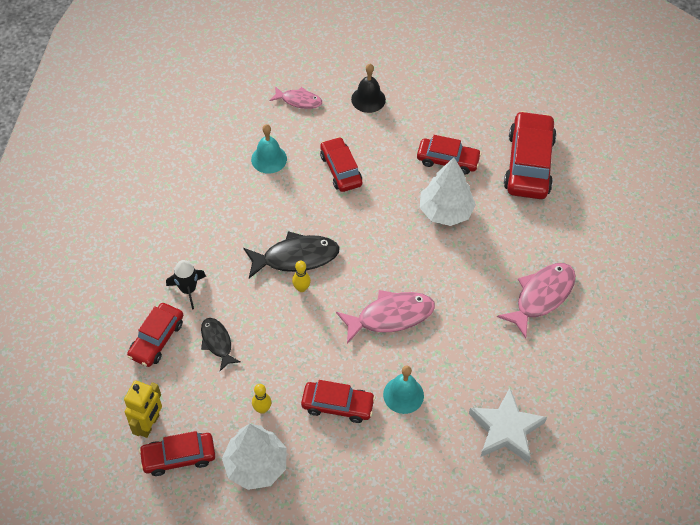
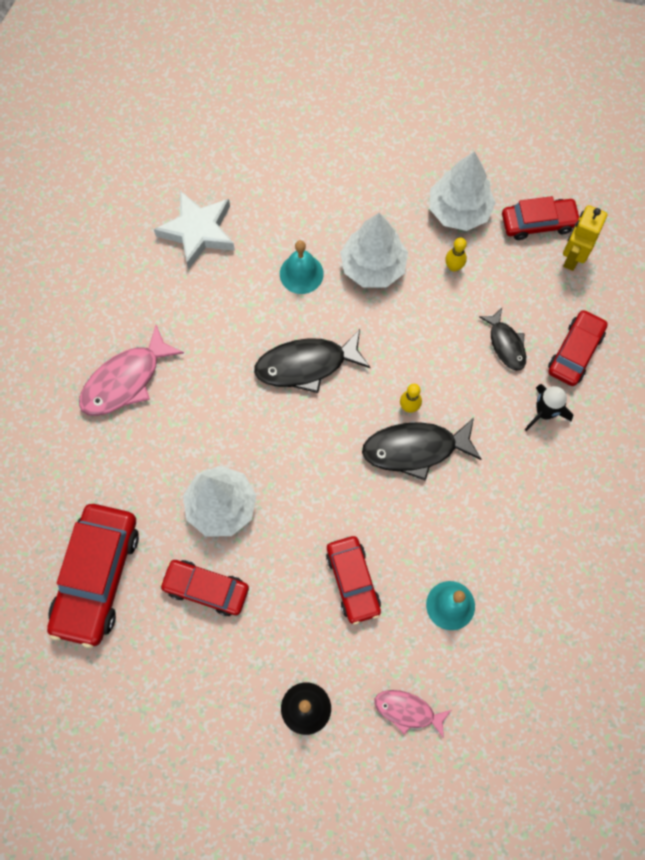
camera: 175 degrees left, 15 degrees up
(337, 405) = (373, 266): red car -> white tree
(390, 316) = (306, 365): pink fish -> black fish

